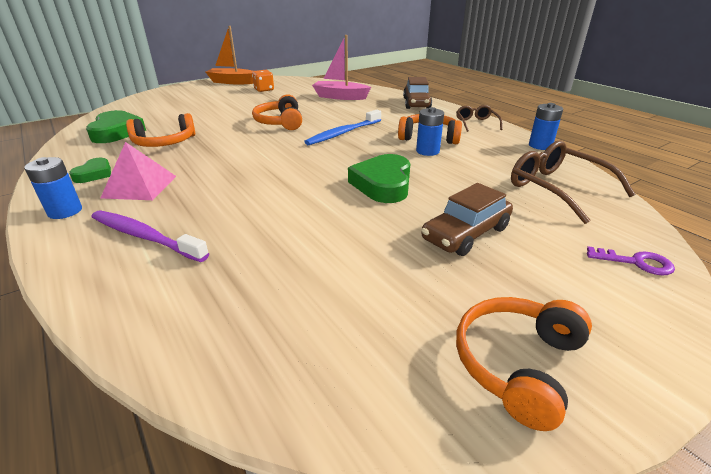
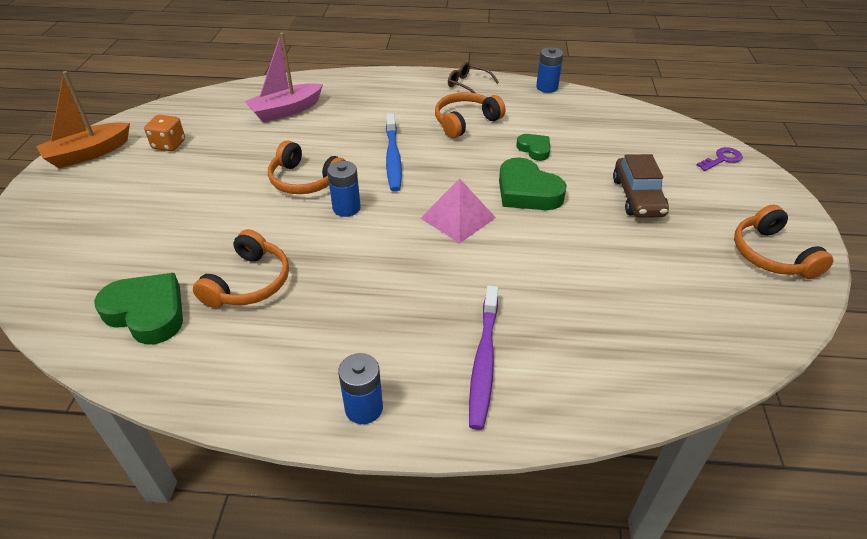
camera: 50 degrees left, 10 degrees up
(94, 174) = (280, 364): green heart -> green heart (534, 149)
(140, 186) = (361, 336): pink pyramid -> pink pyramid (458, 217)
(145, 237) = (484, 361): purple toothbrush -> purple toothbrush turned 60 degrees counterclockwise
(416, 103) = (376, 83): brown car -> none
(427, 151) = (493, 138): blue battery -> blue battery (346, 208)
(557, 189) = (617, 125): brown glasses -> none

